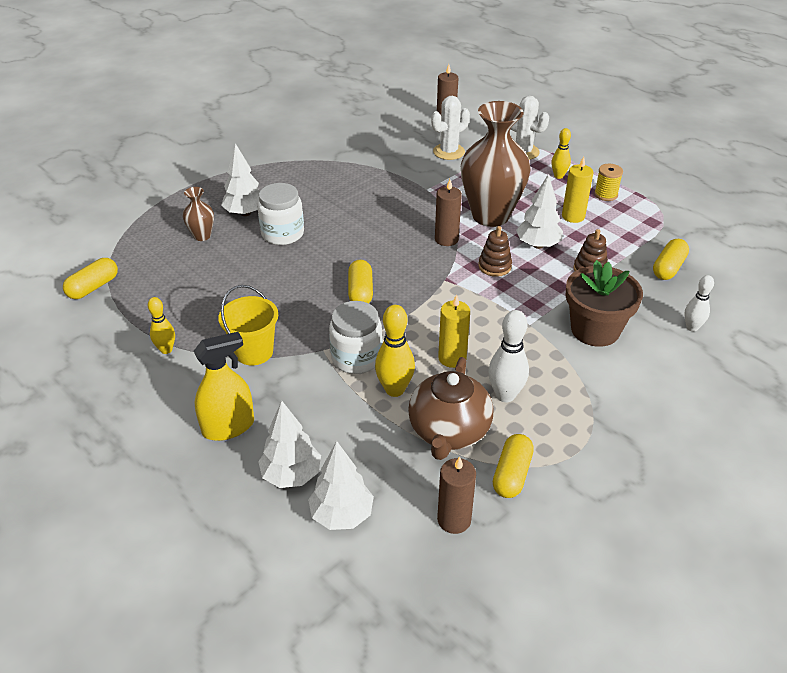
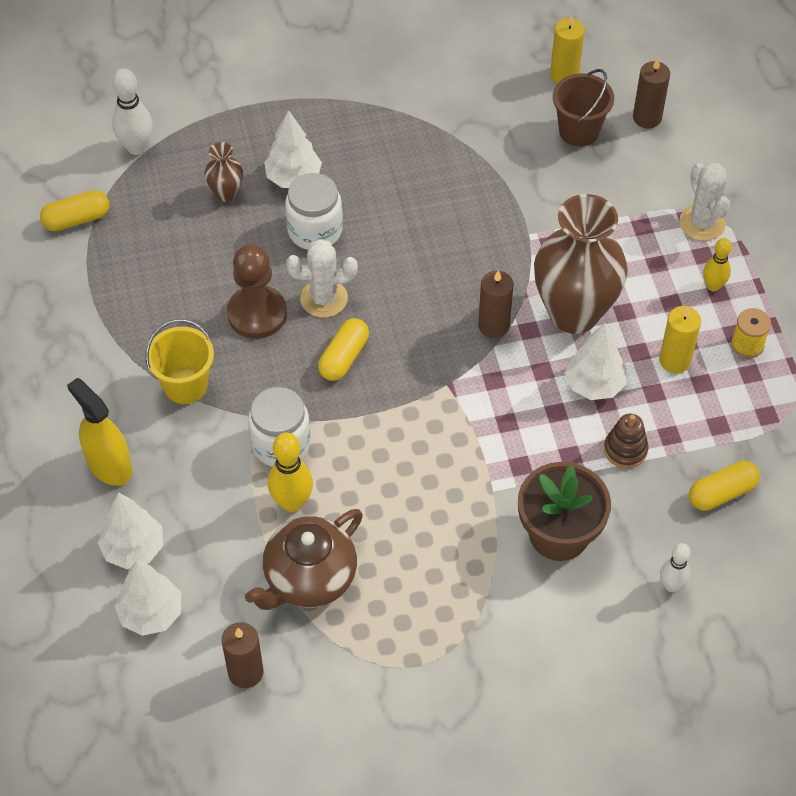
camera: 30 degrees right, 15 degrees up
(166, 350) = (103, 340): yellow bowling pin -> none
(228, 427) = (109, 465): yellow spray bottle -> yellow spray bottle turned 135 degrees counterclockwise
(277, 291) = (257, 314): none -> brown pawn
(412, 136) = (579, 131): none -> brown bucket
(449, 152) = (605, 180): white cactus -> white cactus (324, 298)
(452, 358) = (377, 493): yellow candle -> yellow candle (564, 75)
(494, 266) = (518, 392): brown stacking toy -> none
(505, 395) = (396, 565): white bowling pin -> white bowling pin (136, 147)
(512, 474) = (333, 655): yellow capsule -> none

